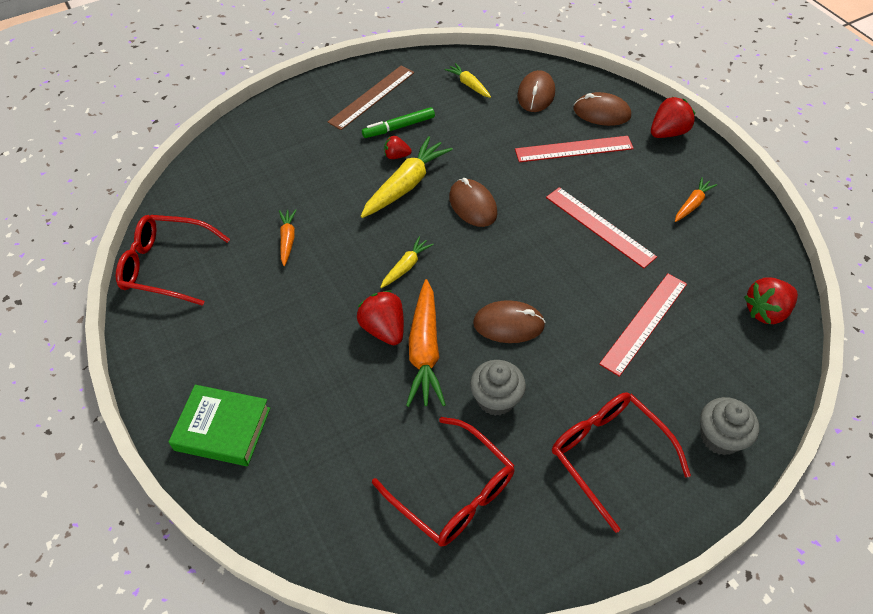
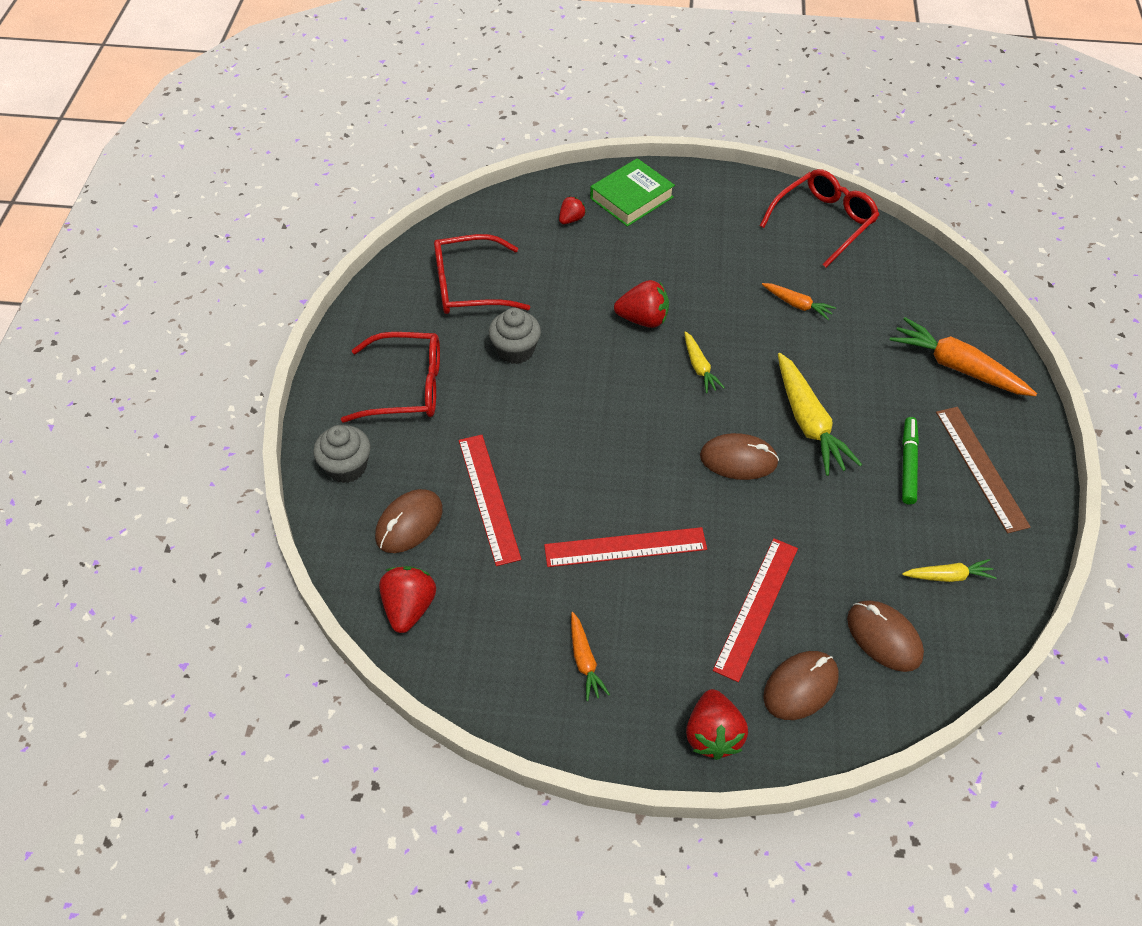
camera: 125 degrees right, 0 degrees up
(396, 156) = (859, 437): red strawberry -> red strawberry (571, 219)
(425, 350) = (599, 333): orange carrot -> orange carrot (957, 367)
(508, 324) = (575, 400): brown mouse -> brown mouse (409, 523)

